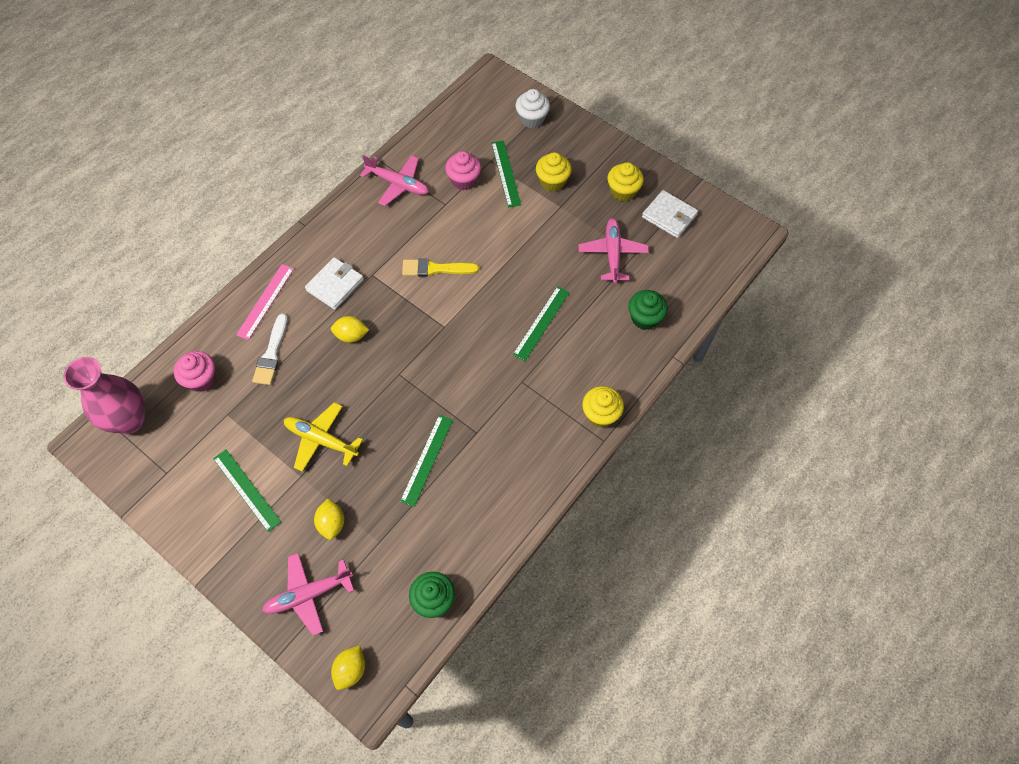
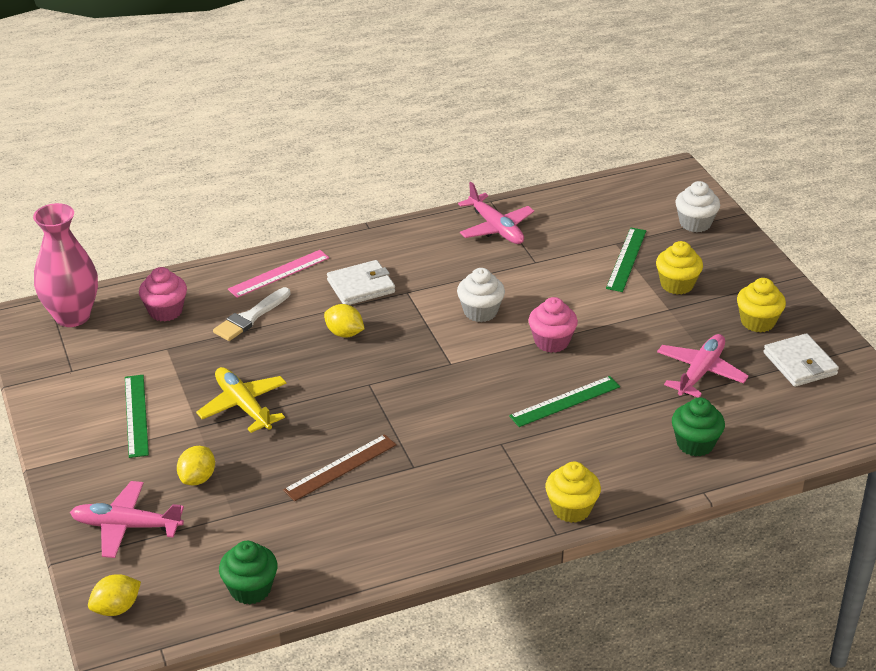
camera: 30 degrees right, 25 degrees down
(427, 459) = (340, 467): green ruler -> brown ruler
(435, 269) = (480, 312): yellow brush -> white cupcake
(464, 180) = (573, 249): pink cupcake -> pink cupcake (551, 342)

